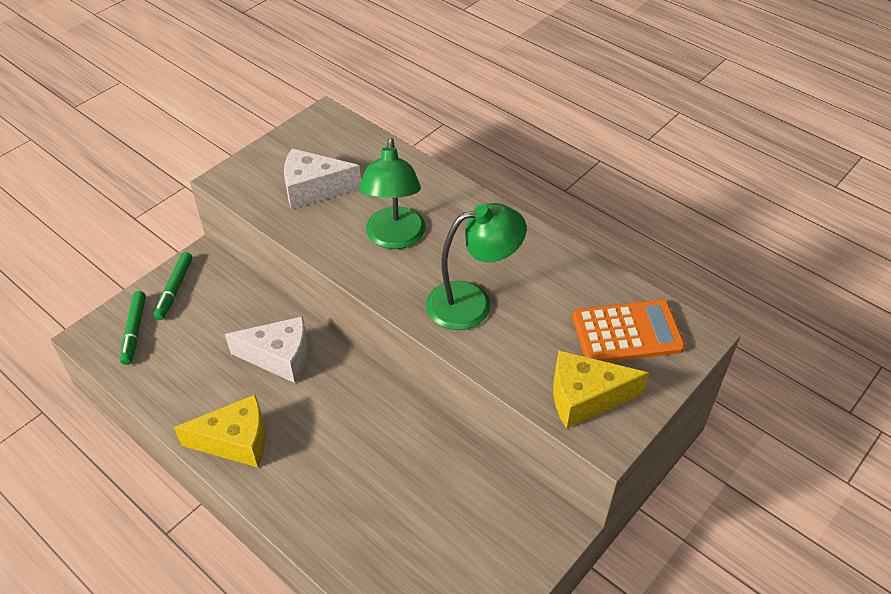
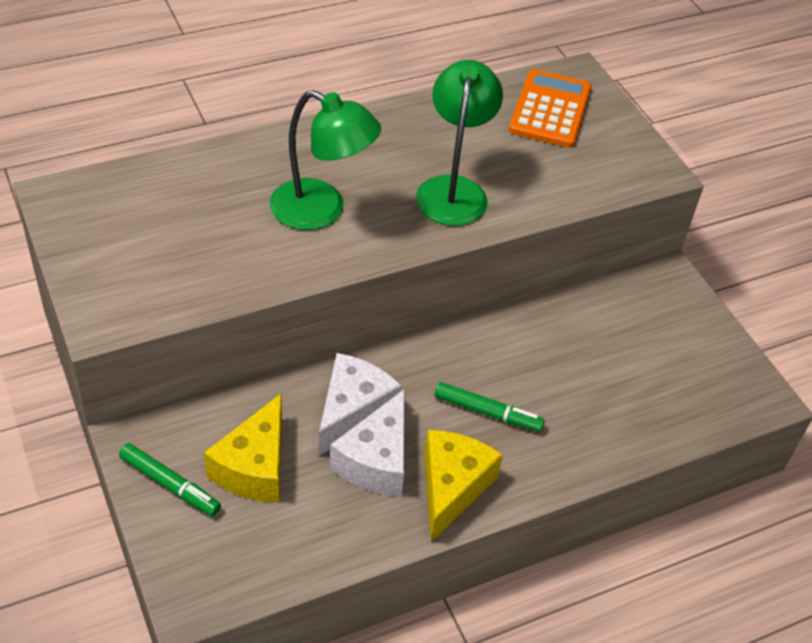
camera: 70 degrees left, 0 degrees up
(134, 331) = (215, 547): green marker -> green marker (487, 412)
(314, 189) = (187, 248): white cheese -> white cheese (376, 460)
(585, 398) = (610, 165): yellow cheese -> yellow cheese (254, 467)

